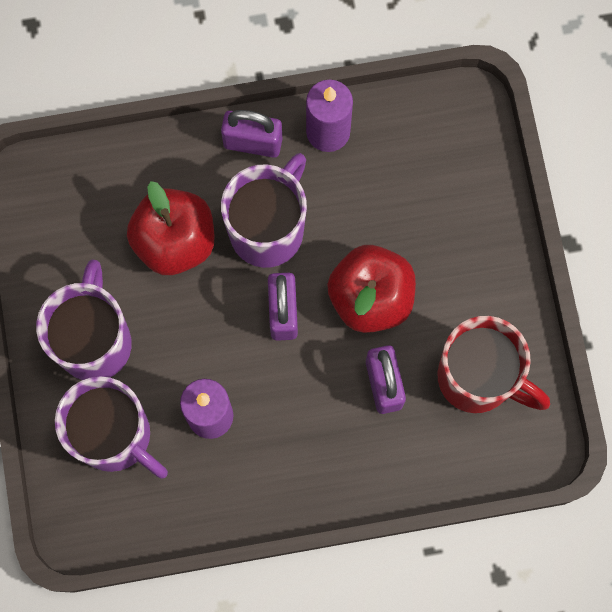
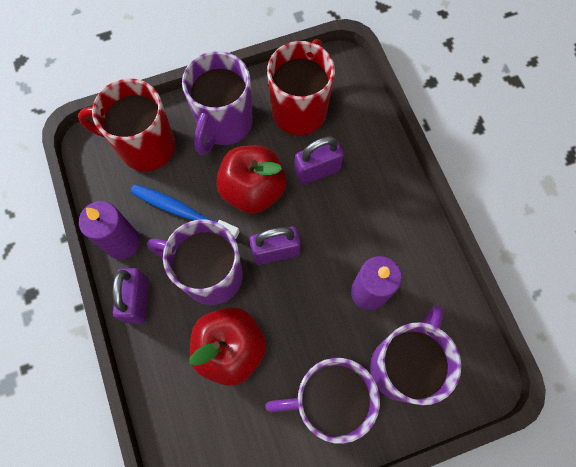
camera: 100 degrees left, 5 degrees down
(356, 206) = (182, 211): none -> blue toothbrush
(454, 170) = (145, 146): none -> red mug
(471, 274) = (224, 124): none -> purple mug

